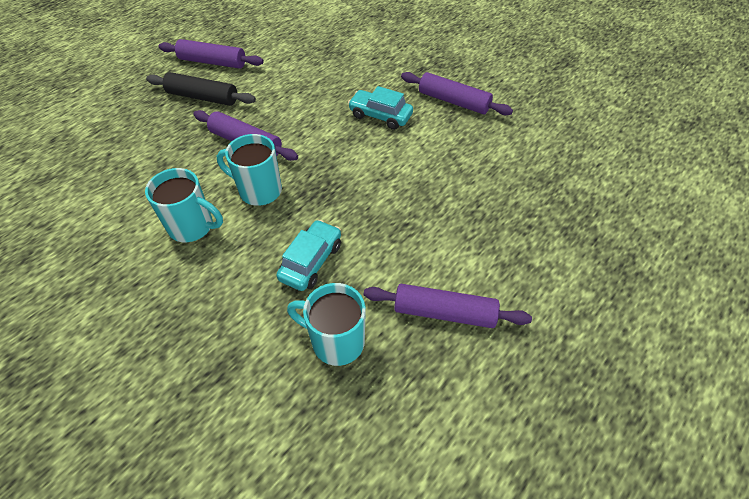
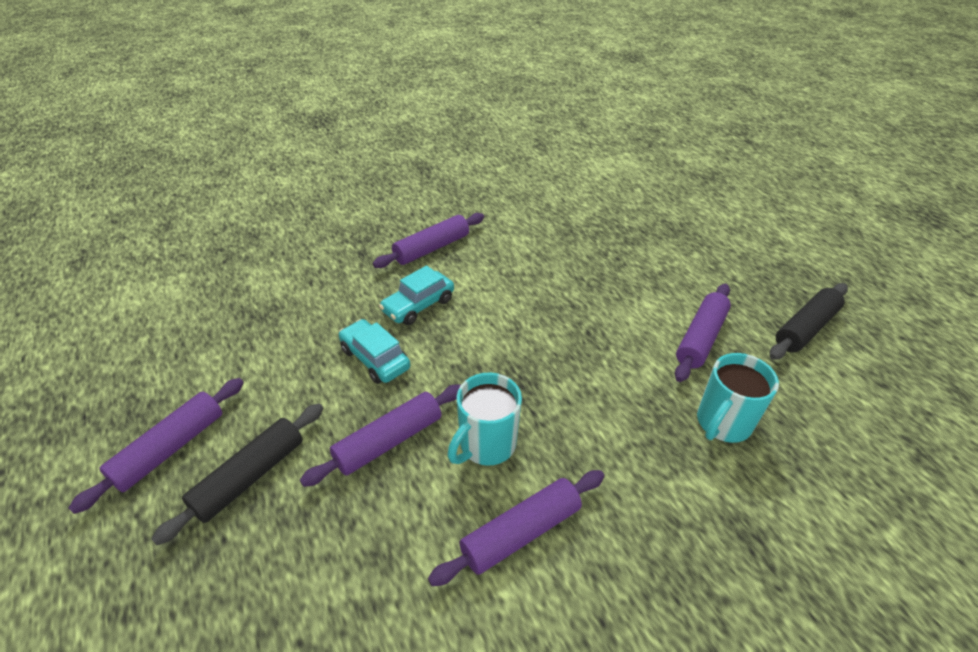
camera: 70 degrees left, 10 degrees down
(192, 226) = (521, 532): turquoise mug -> purple rolling pin
(311, 261) = (616, 419): turquoise car -> turquoise car (375, 359)
(519, 418) = (805, 328): none -> black rolling pin

